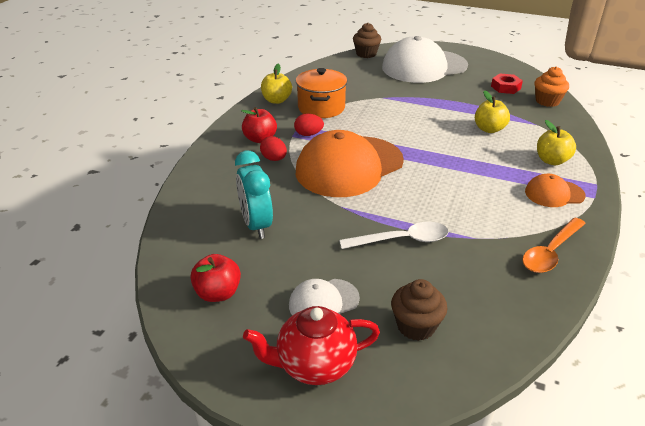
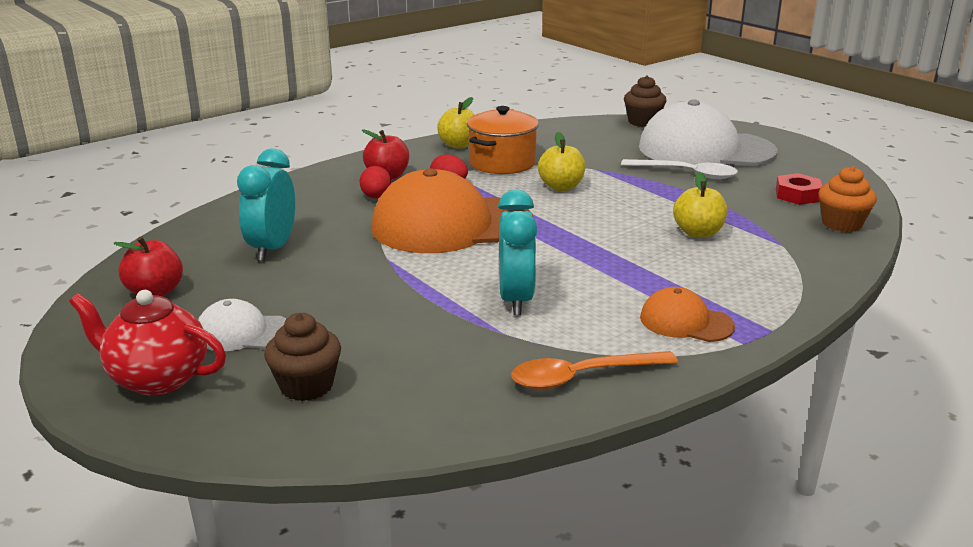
camera: 30 degrees right, 10 degrees down
(402, 240) = (409, 308): white spoon -> white spoon (687, 174)
(453, 211) = (516, 300): none -> turquoise clock
(551, 160) = (740, 288): yellow apple -> yellow apple (561, 187)

